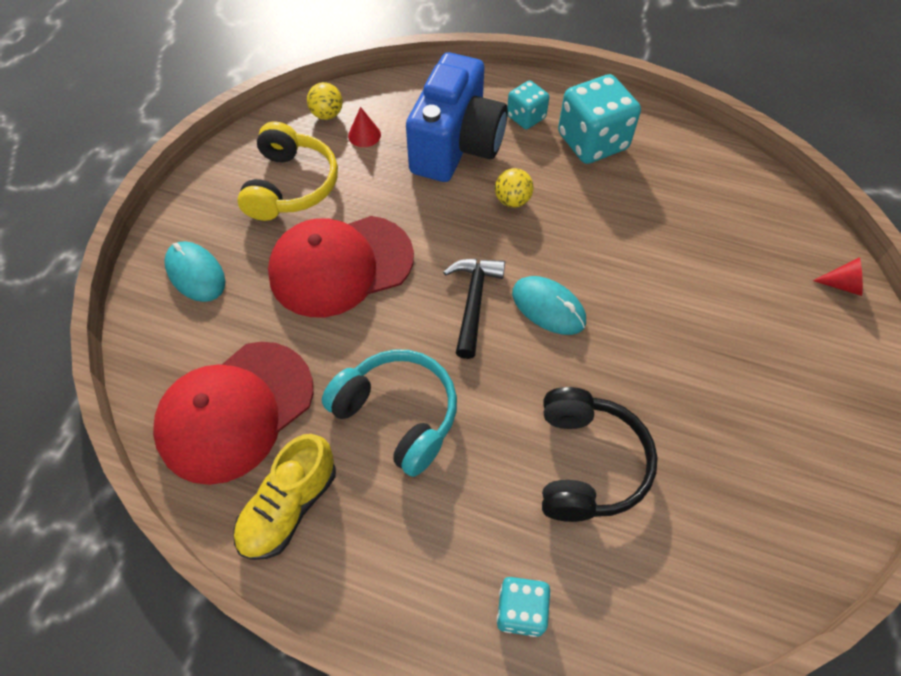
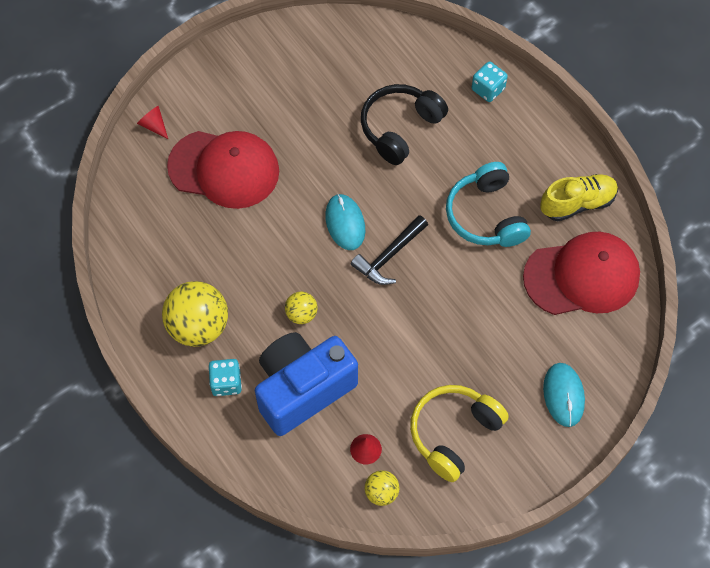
camera: 145 degrees left, 5 degrees up
(340, 265) = (458, 338): red cap -> red cap (224, 169)
(592, 142) = (198, 326): turquoise dice -> yellow ball

